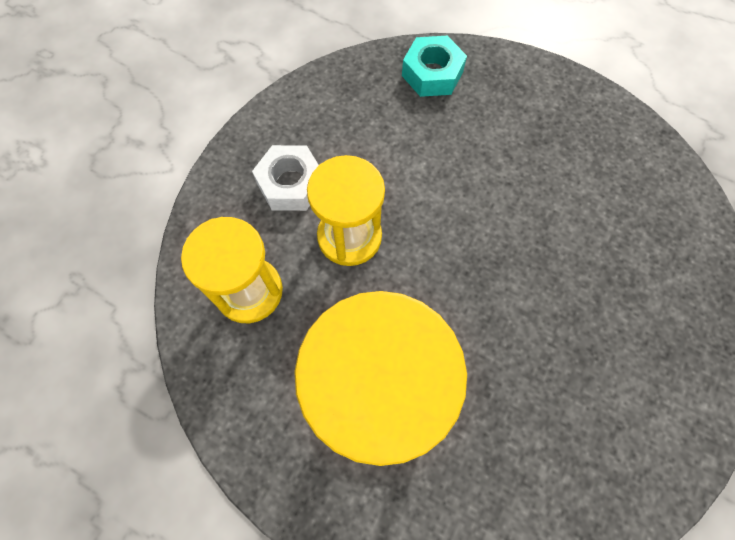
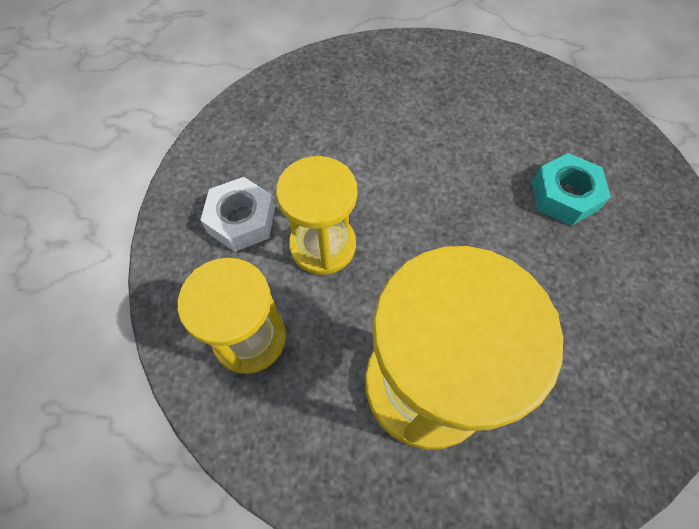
camera: 25 degrees left, 5 degrees down
(432, 74) = (325, 78): turquoise nut -> turquoise nut (564, 196)

